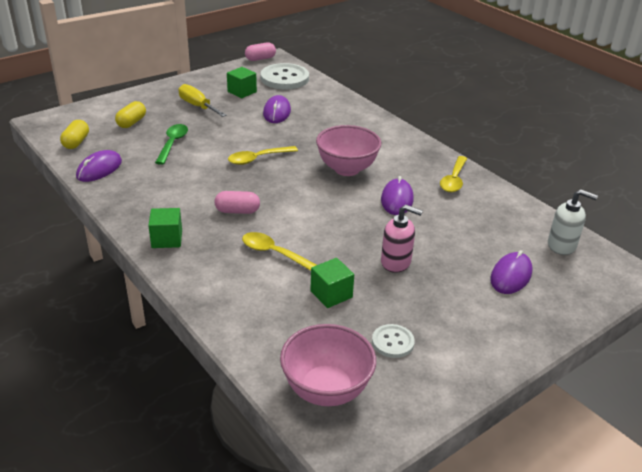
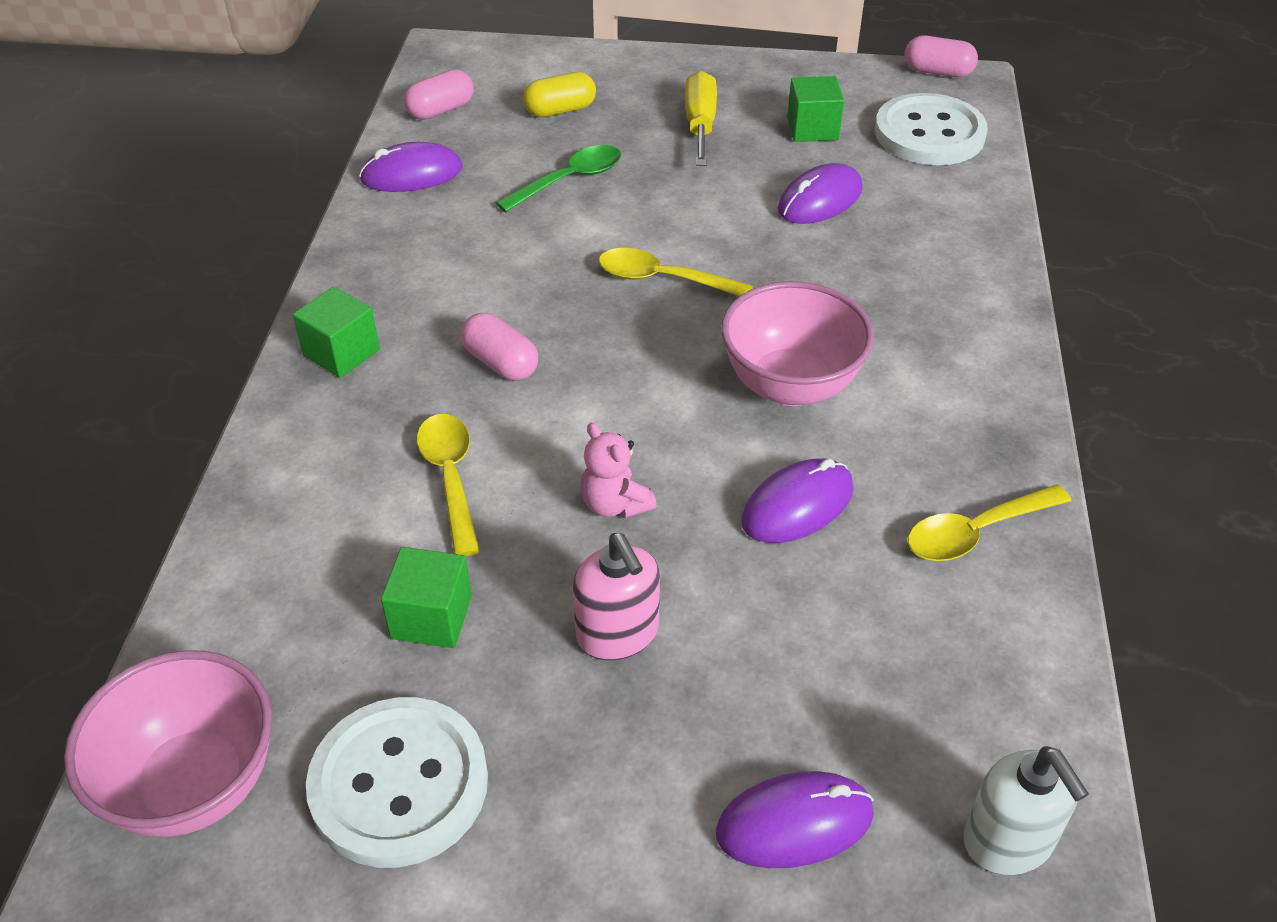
camera: 45 degrees right, 10 degrees up
(76, 142) = (441, 110): yellow capsule -> pink capsule
(341, 229) = (614, 504): none -> pink teddy bear
(392, 342) = (399, 784): white button -> white button, size x1.89

